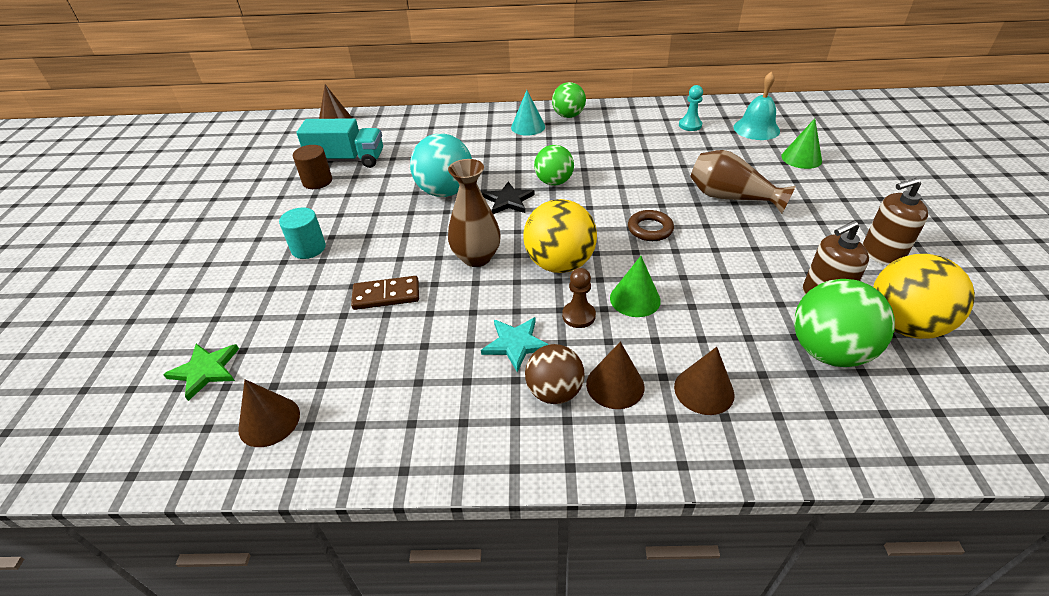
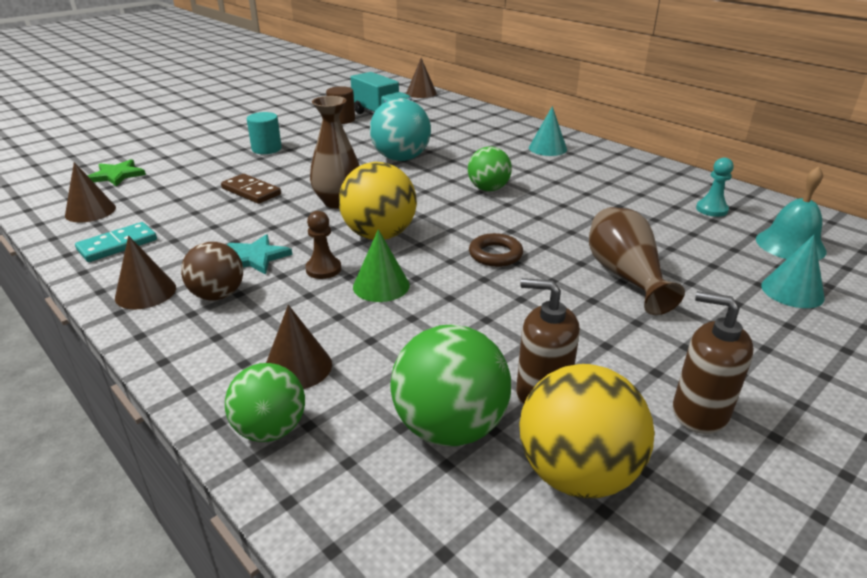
camera: 45 degrees right, 10 degrees down
(378, 425) = (117, 245): none -> turquoise domino
(508, 200) = (430, 183): black star -> none
(568, 116) = (600, 155): green ball -> green ball (270, 429)
(615, 385) = (255, 319): brown cone -> brown cone (145, 292)
(801, 158) = (792, 291): green cone -> turquoise cone

